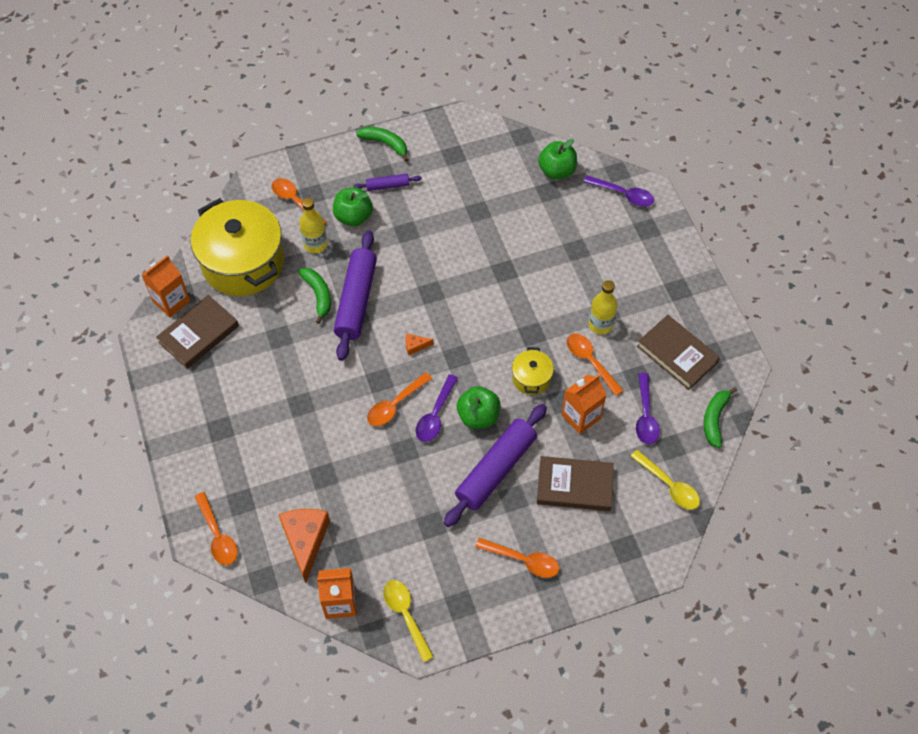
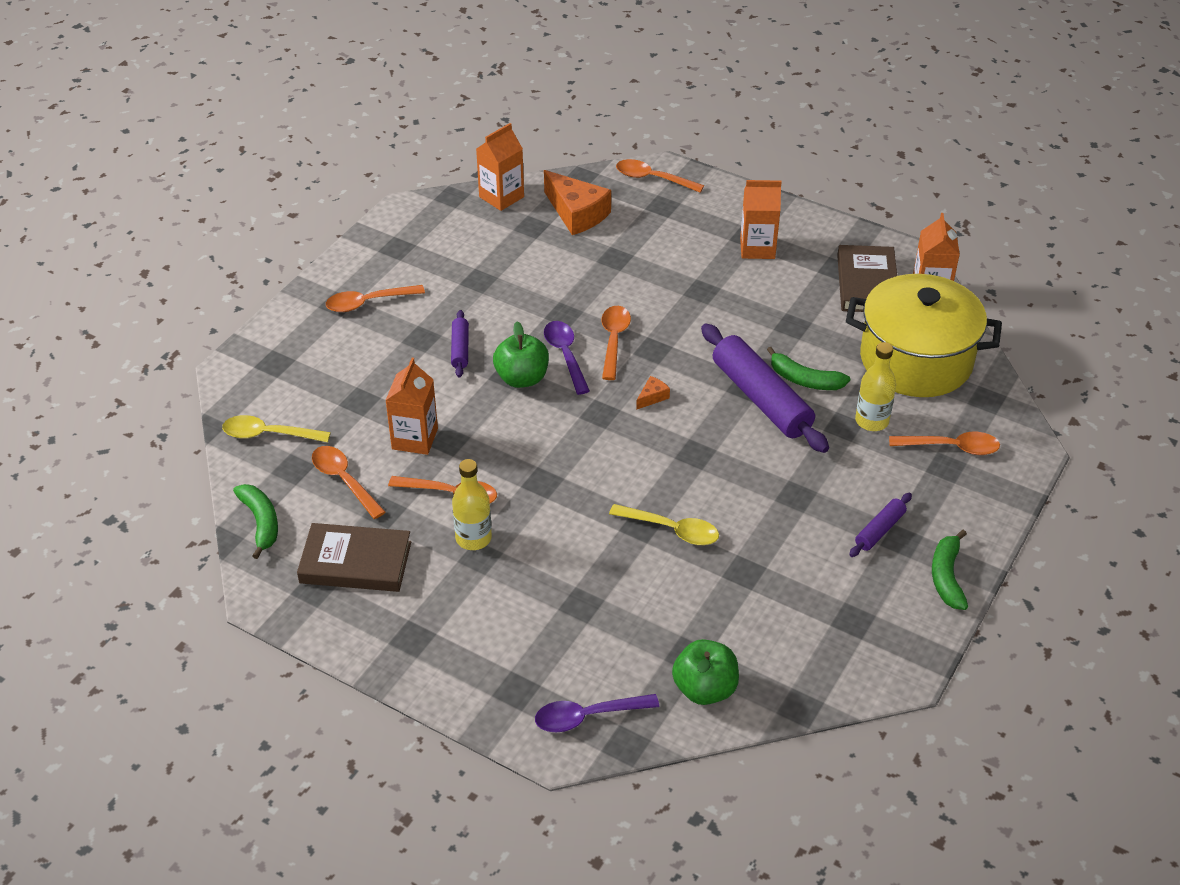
camera: 140 degrees right, 15 degrees down
(226, 413) = (757, 248): none -> orange carton
(353, 217) = (871, 473): green apple -> none
(385, 144) = (947, 577): green banana -> green banana turned 105 degrees clockwise
(406, 615) = (437, 218): yellow spoon -> yellow spoon (672, 530)
(496, 469) = (460, 349): purple rolling pin -> purple rolling pin, size x0.48
(531, 378) = (501, 441): yellow pot -> none
(574, 486) = (369, 380): brown book -> none
(645, 415) = (344, 480): purple spoon -> orange spoon

